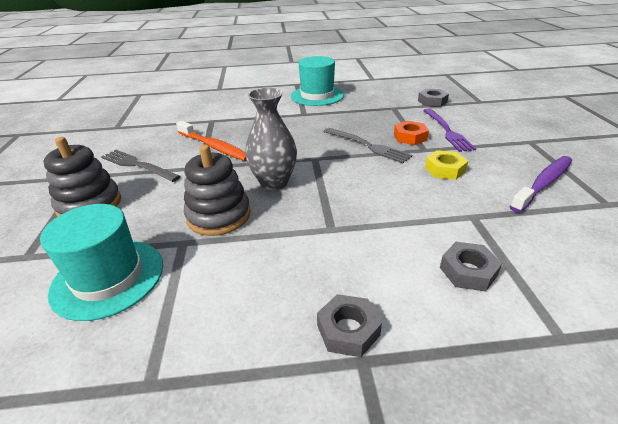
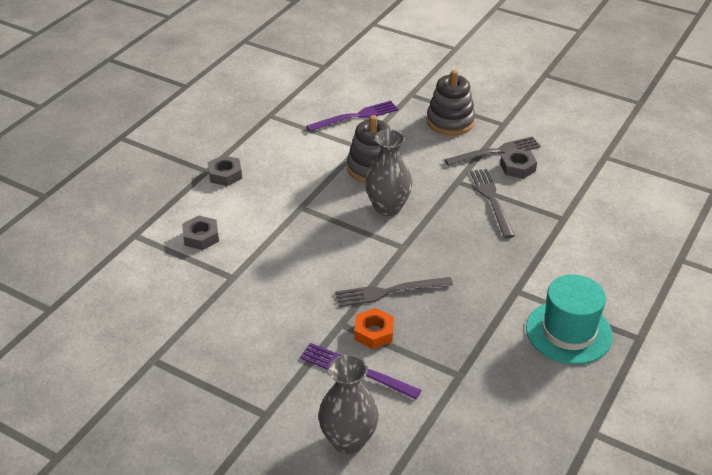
camera: 125 degrees right, 5 degrees up
(108, 278) = (356, 116): turquoise hat -> purple fork
(214, 147) = (491, 200): orange toothbrush -> grey fork
(432, 101) = (441, 426): grey nut -> grey nut (517, 167)
(445, 169) = (296, 310): yellow nut -> none
(488, 116) = (348, 440): none -> grey vase
(543, 183) = (211, 350): purple toothbrush -> none

